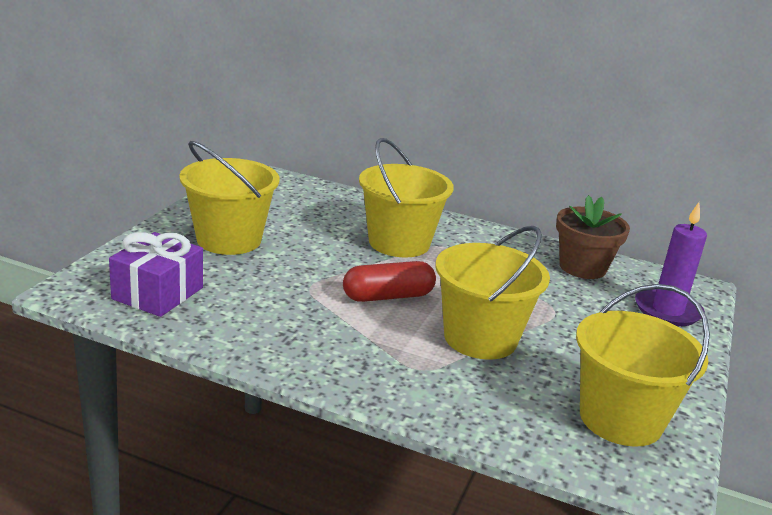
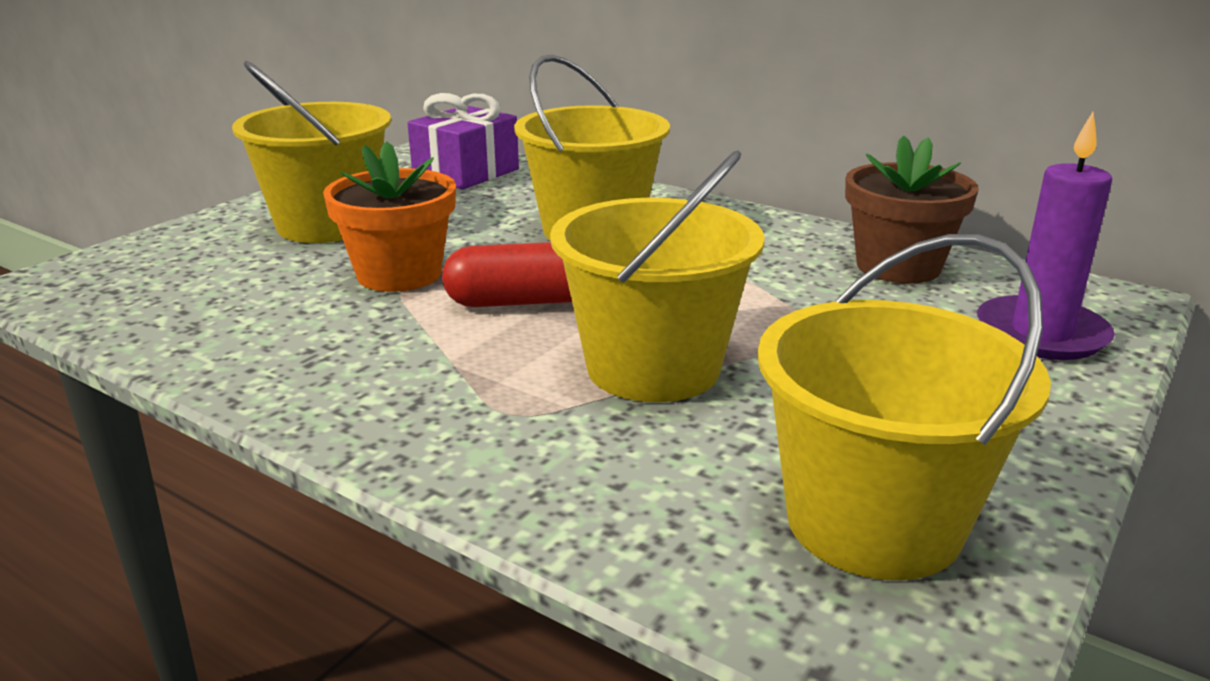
camera: 15 degrees right, 0 degrees up
(158, 293) = (160, 290): purple gift -> purple gift (466, 172)
(300, 278) = (399, 274): none -> orange flower pot

